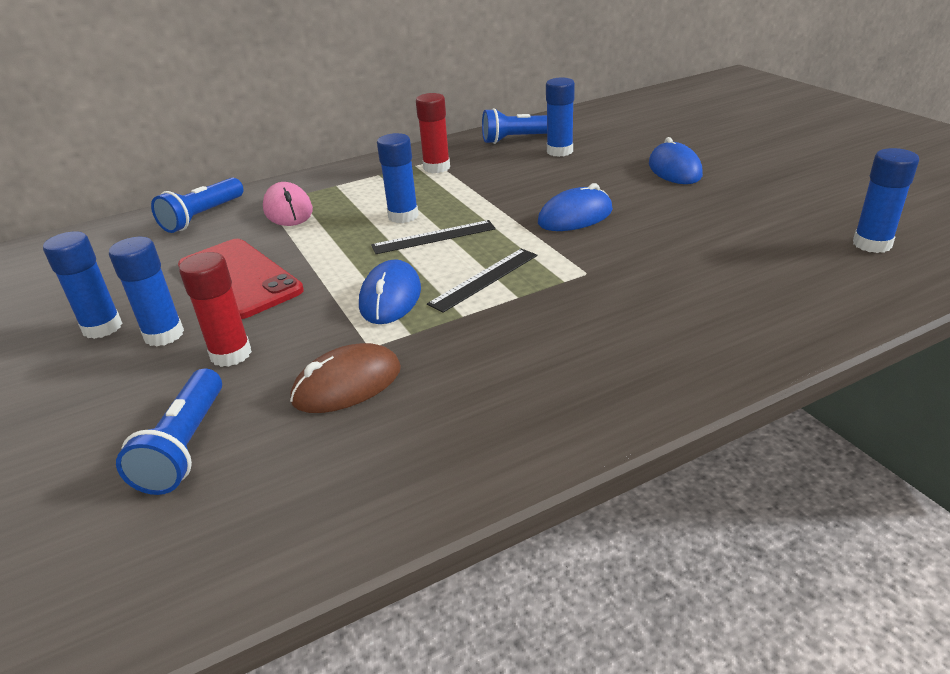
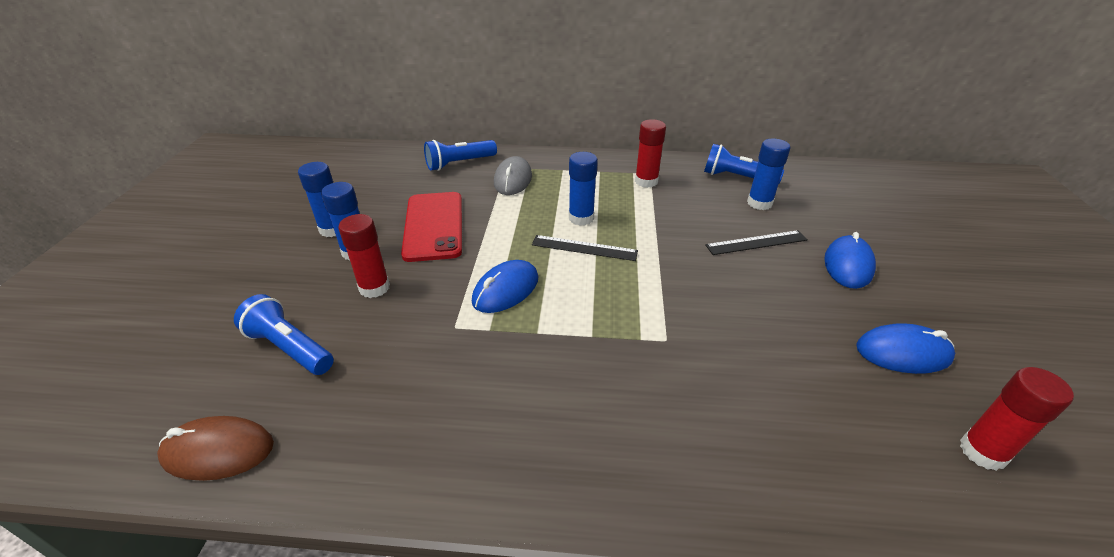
camera: 30 degrees right, 5 degrees up
(186, 446) = (289, 348): blue flashlight -> blue flashlight turned 90 degrees clockwise
(288, 210) = (513, 180): pink mouse -> grey mouse
(347, 385) = (412, 353): brown mouse -> brown mouse (218, 451)
(484, 279) = (583, 306): black ruler -> black ruler (756, 242)
(575, 217) = (710, 277): blue mouse -> blue mouse (903, 353)
(872, 244) = (982, 452): blue glue stick -> red glue stick

